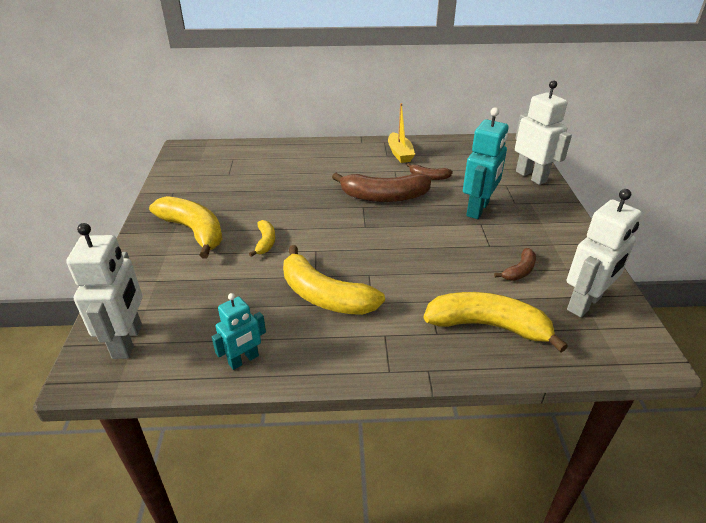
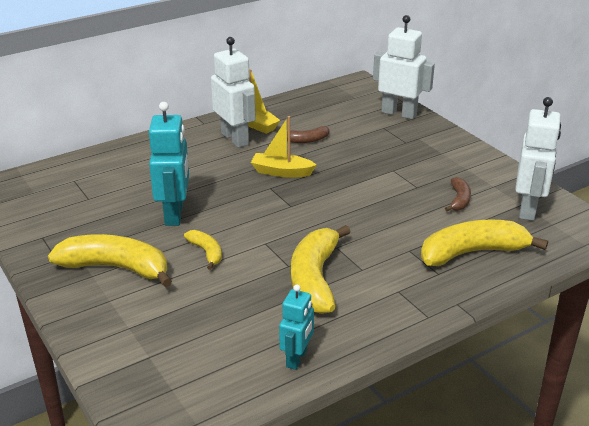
camera: 30 degrees left, 5 degrees down
(128, 341) = (165, 389): white robot -> white robot (235, 139)
(324, 296) = (315, 279): yellow banana -> yellow banana turned 90 degrees clockwise
(384, 197) = (281, 172): brown banana -> yellow boat
(478, 209) = (379, 158): turquoise robot -> turquoise robot (174, 214)

